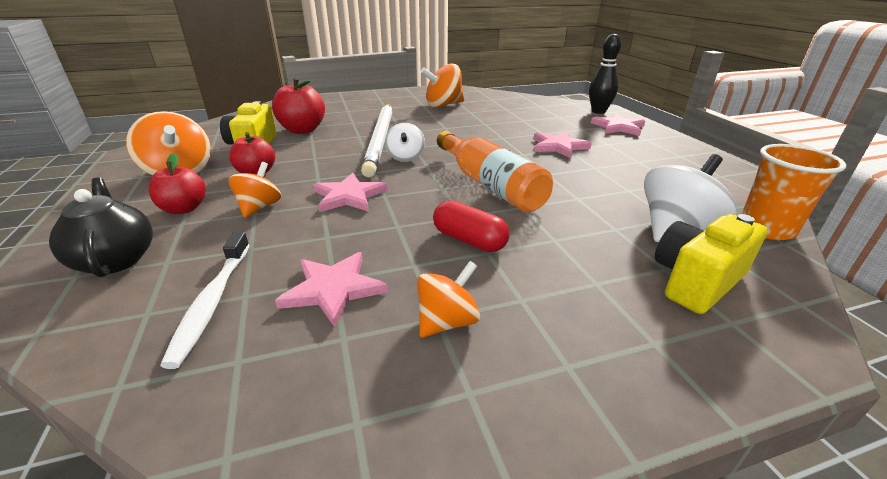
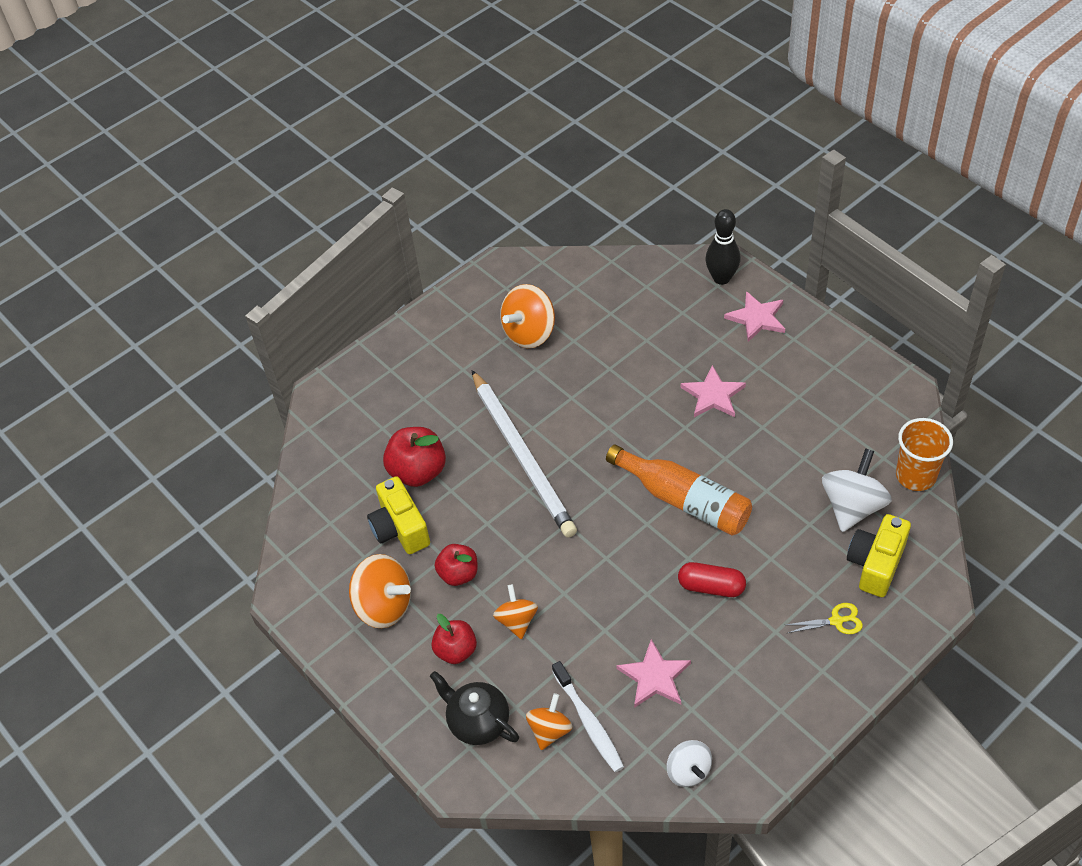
camera: 20 degrees left, 20 degrees up
(349, 196) = (577, 572): pink star -> none
(405, 157) = (576, 484): white spinning top -> white spinning top (688, 771)
(447, 322) = (742, 670): orange spinning top -> orange spinning top (550, 730)
(616, 317) = (836, 621): none -> yellow scissors

